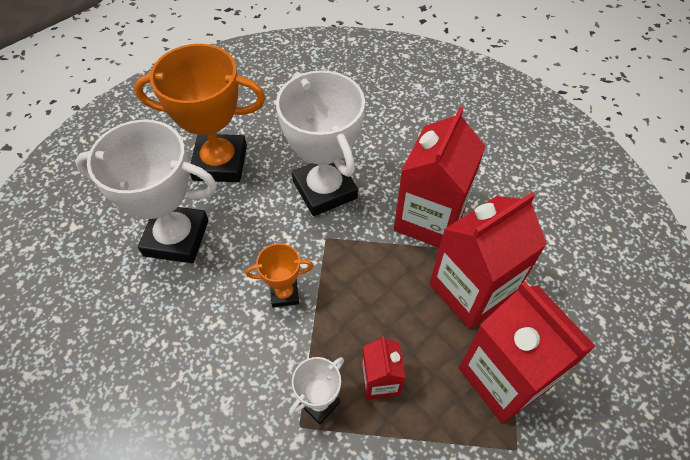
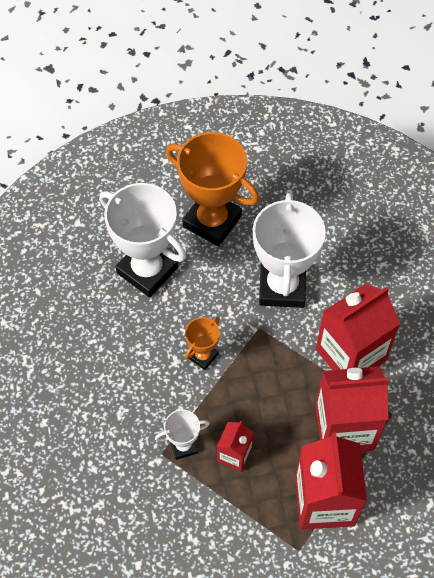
camera: 30 degrees right, 5 degrees up
(284, 294) = (203, 356): orange trophy -> orange trophy turned 75 degrees counterclockwise

